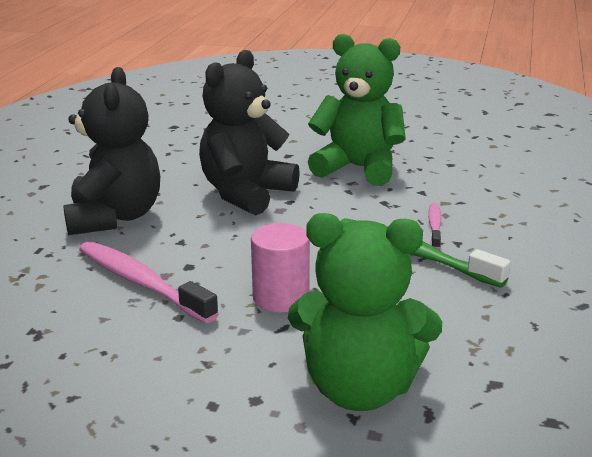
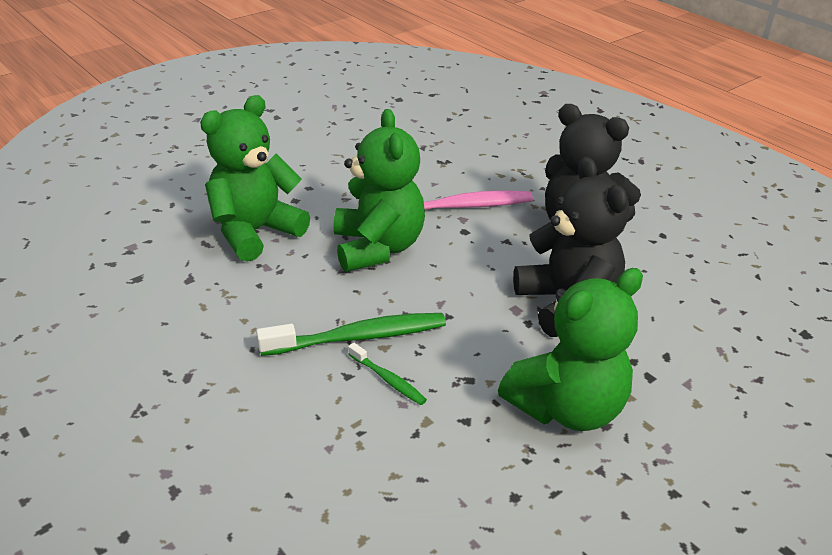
camera: 125 degrees right, 10 degrees up
(281, 298) = (377, 248): pink cylinder -> green teddy bear
(434, 226) = (388, 380): pink toothbrush -> green toothbrush

